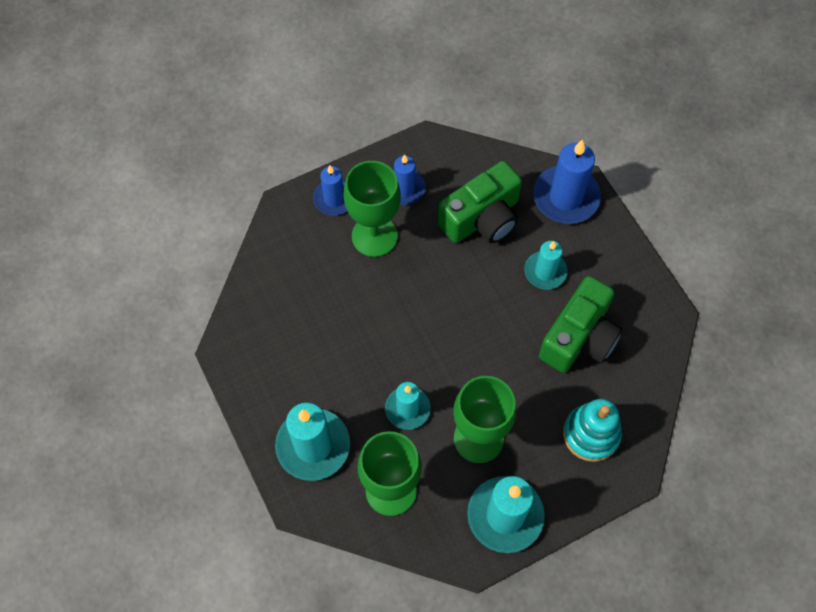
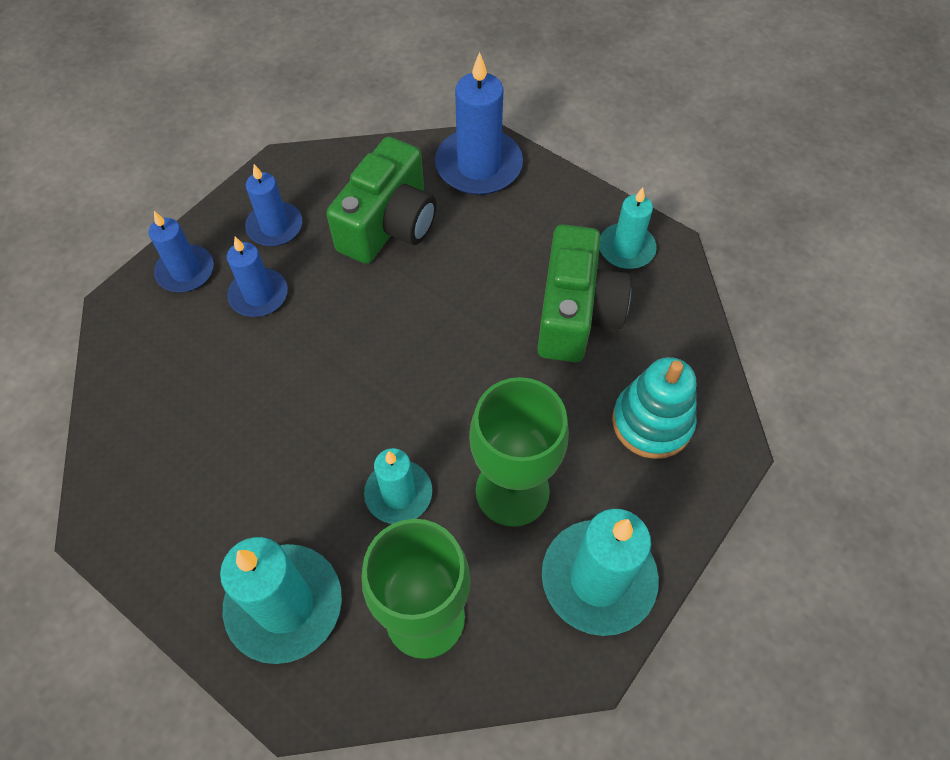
camera: 25 degrees left, 5 degrees down
(374, 236) = (259, 295): green goblet -> blue candle
(545, 271) = (495, 255): turquoise candle -> turquoise candle (626, 249)

